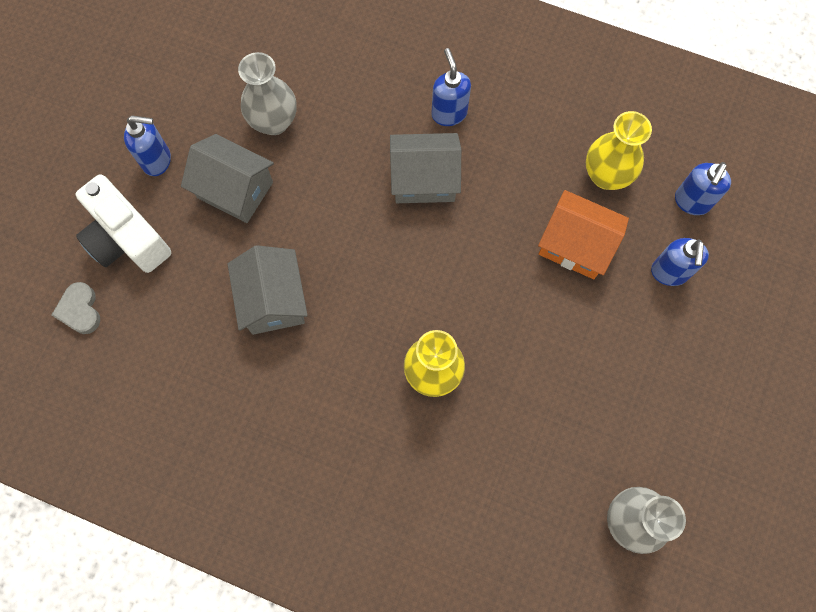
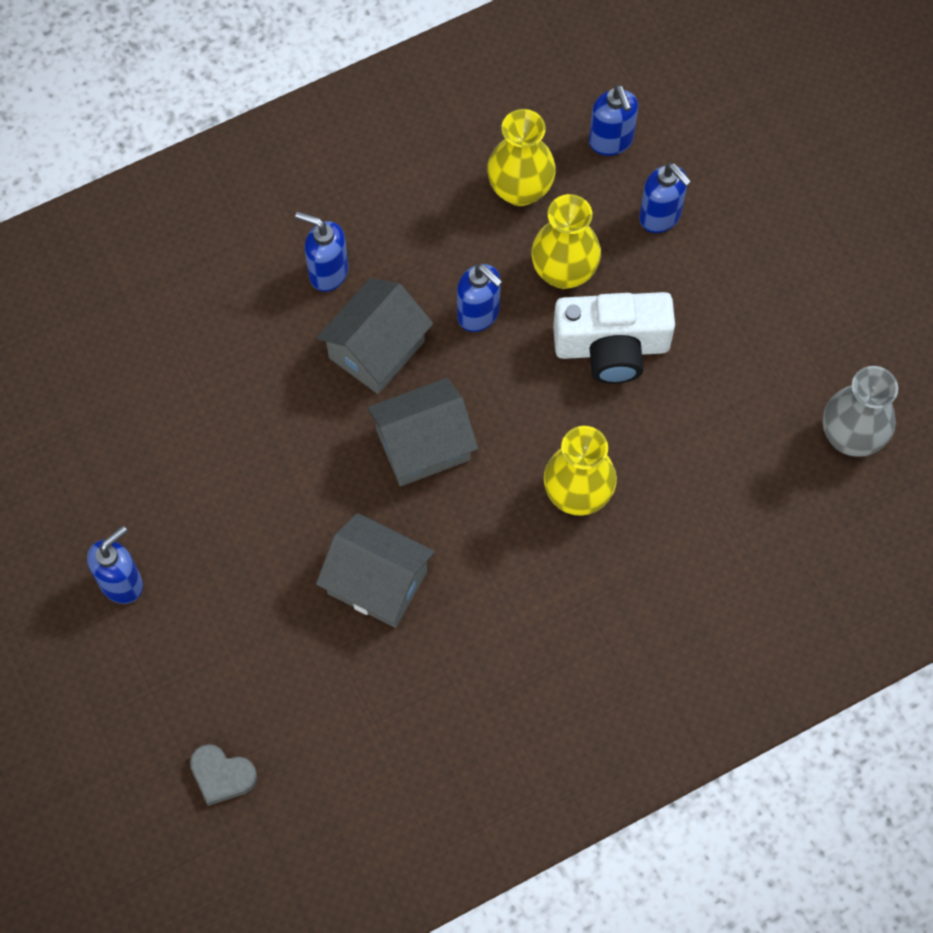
camera: 50 degrees left, 5 degrees down
(127, 238) = (183, 674): white camera -> white camera (612, 348)
(235, 190) = (225, 531): grey house -> grey house (423, 445)
(274, 122) = (184, 439): grey vase -> none
(500, 218) = (479, 314): none -> blue soap dispenser
(576, 245) = (564, 271): orange house -> yellow vase

